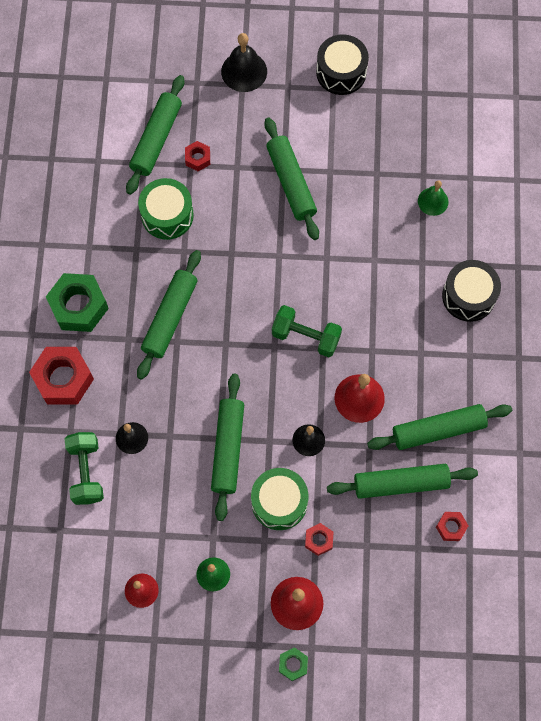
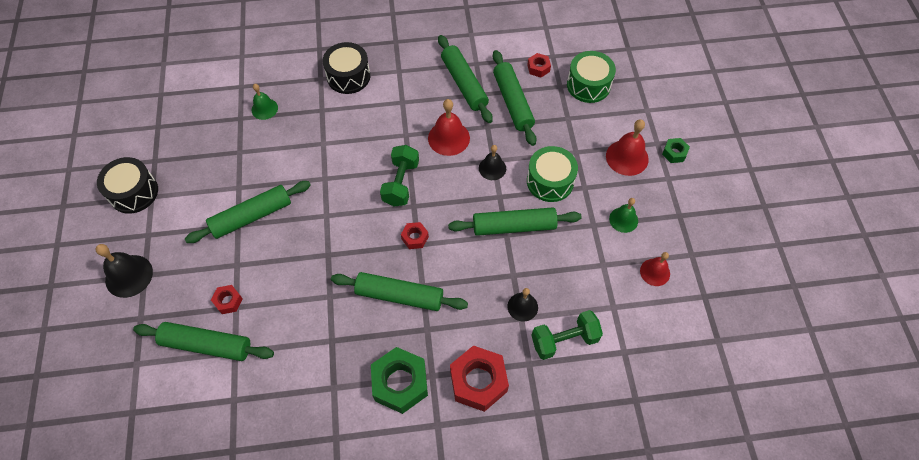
camera: 100 degrees left, 10 degrees down
(167, 215) = (292, 318): green drum -> green drum (588, 85)
(319, 540) = (573, 149): red nut -> red nut (415, 238)

